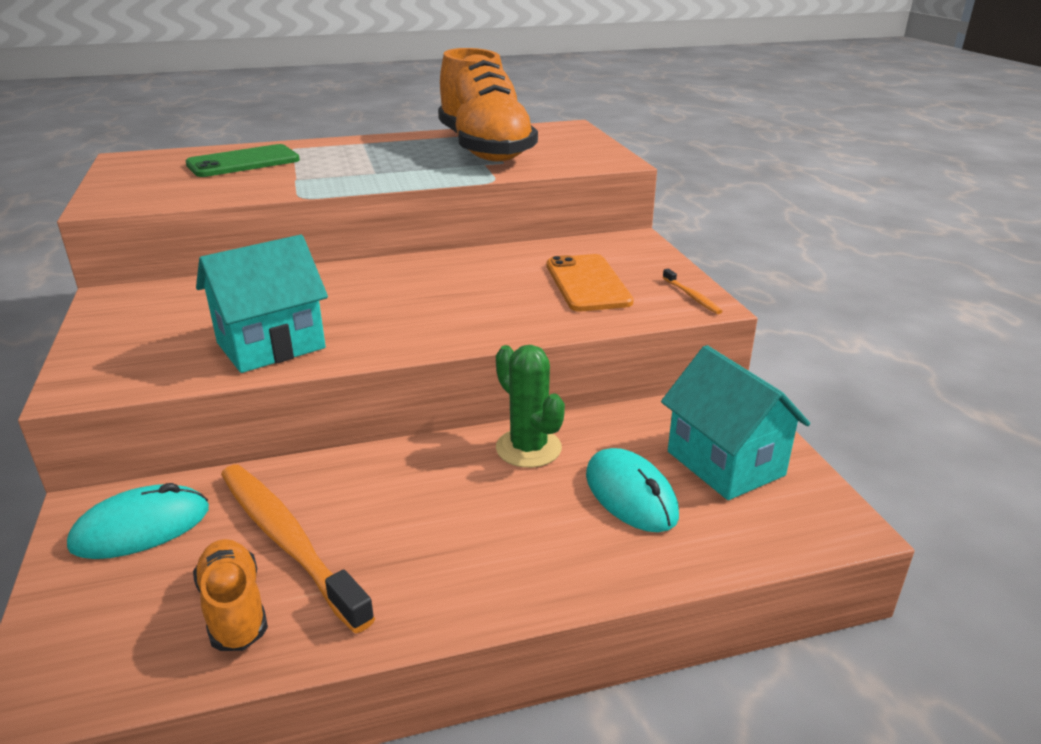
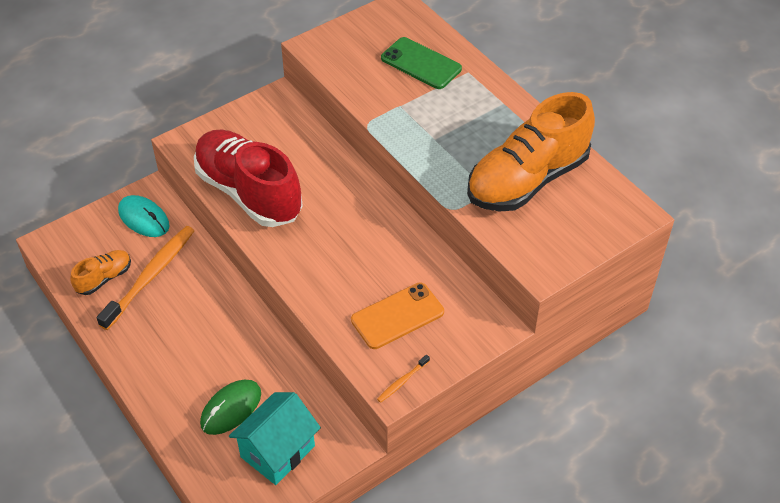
camera: 70 degrees right, 20 degrees up
(271, 345) = (249, 192): turquoise house -> red shoe
(528, 448) = (259, 349): green cactus -> none
(630, 495) = (231, 408): turquoise mouse -> green mouse

